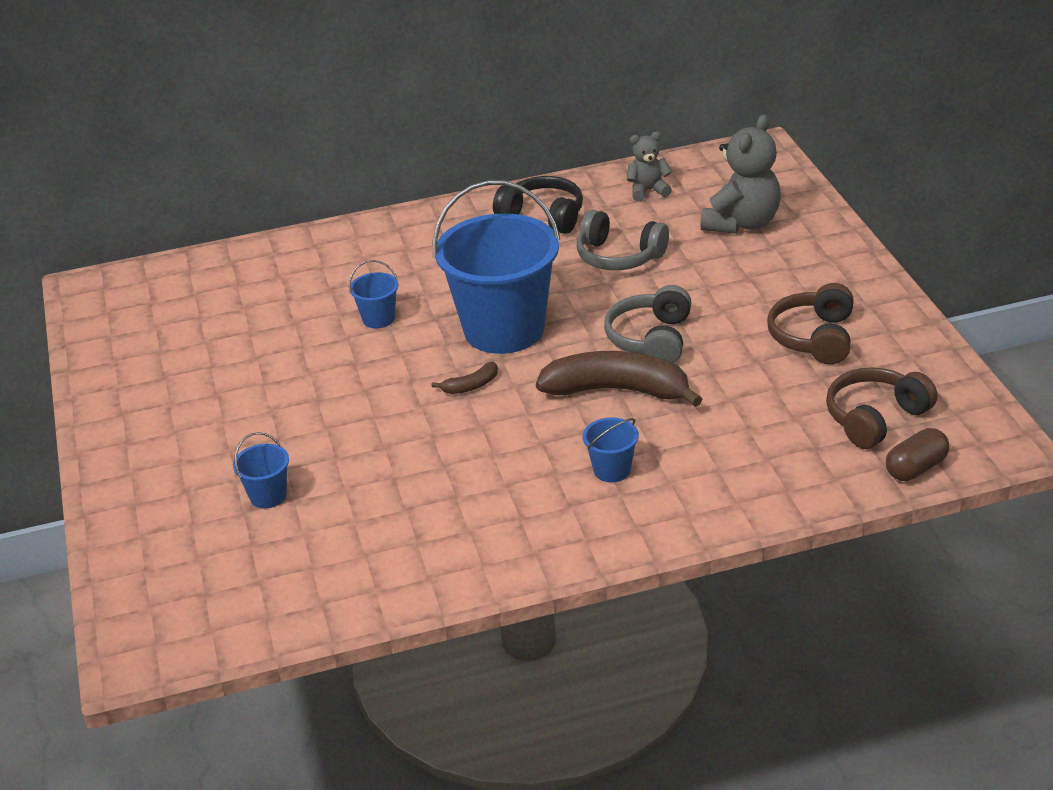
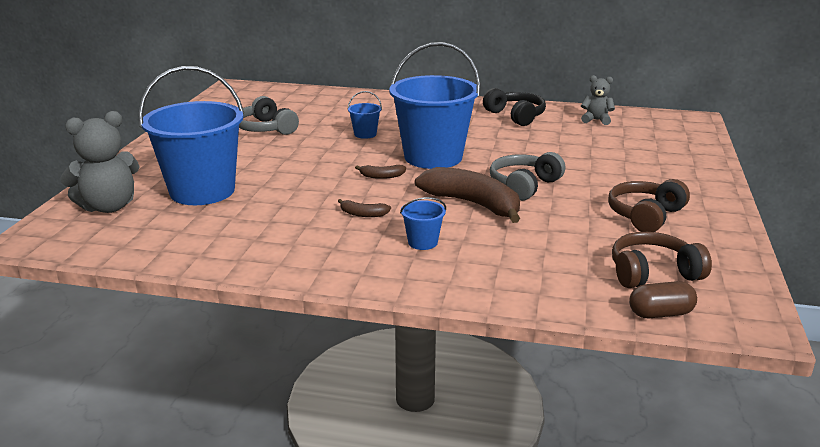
camera: 25 degrees right, 10 degrees down
(268, 496) = (202, 191): blue bucket -> blue bucket, size x2.44
(506, 455) = (363, 214): none -> brown banana
(619, 256) = (545, 143): grey headphones -> grey headphones (266, 129)
(742, 223) = (647, 148): grey teddy bear -> grey teddy bear (109, 207)

